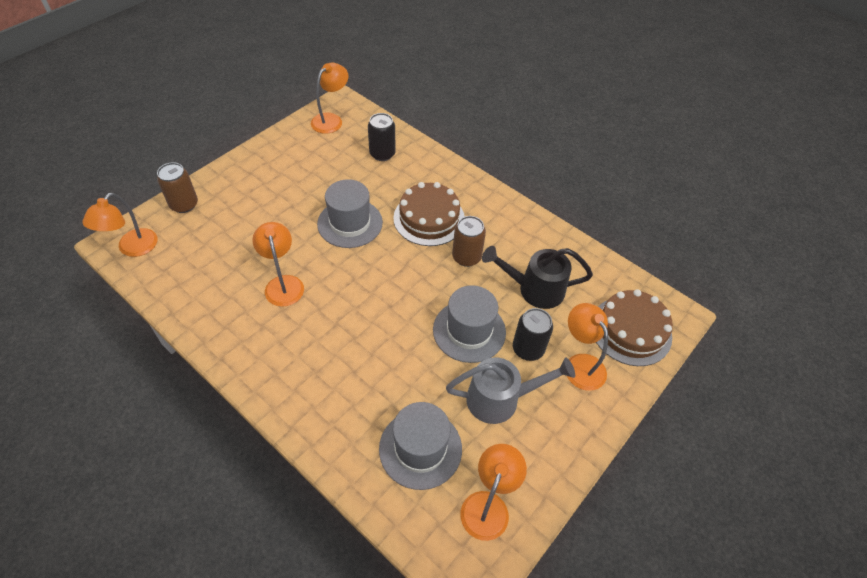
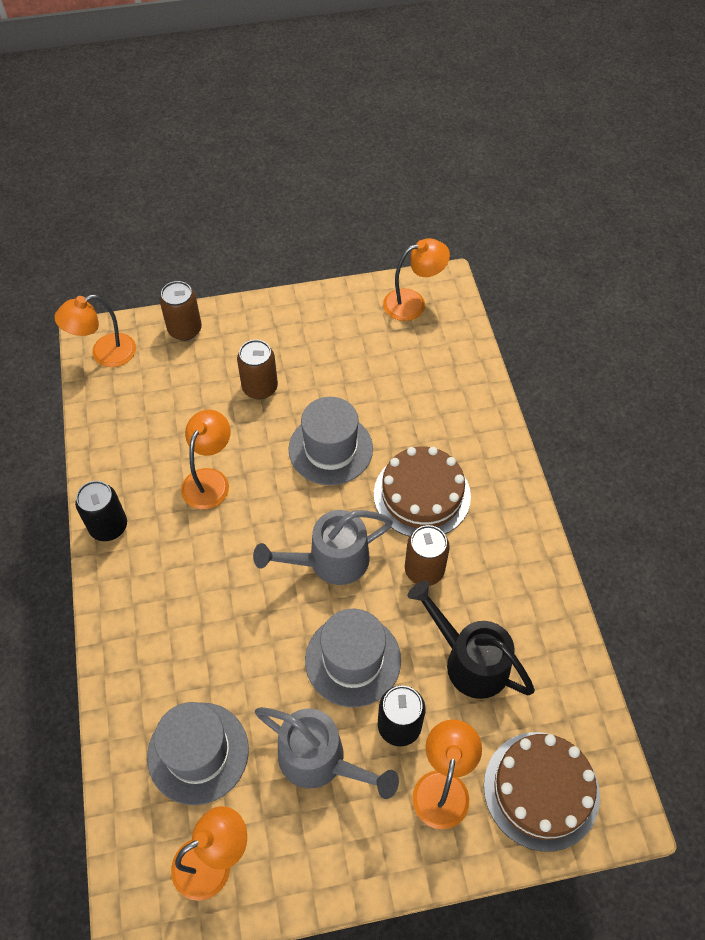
camera: 40 degrees right, 5 degrees up
(270, 212) = (260, 387): none -> brown can
(382, 154) = (436, 380): black can -> black can (108, 526)
(405, 285) = (329, 561): none -> grey watering can

